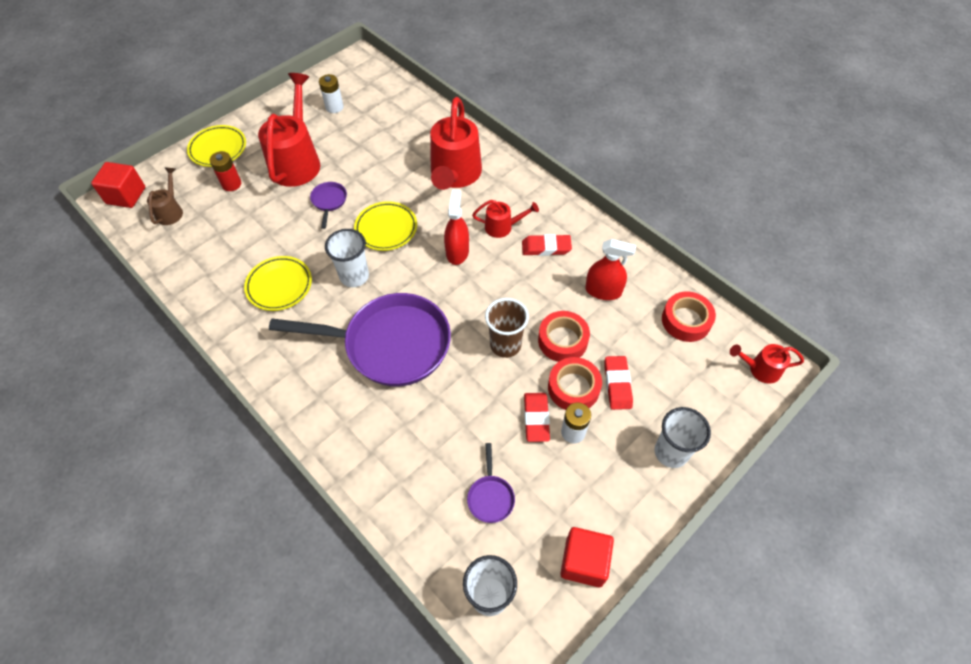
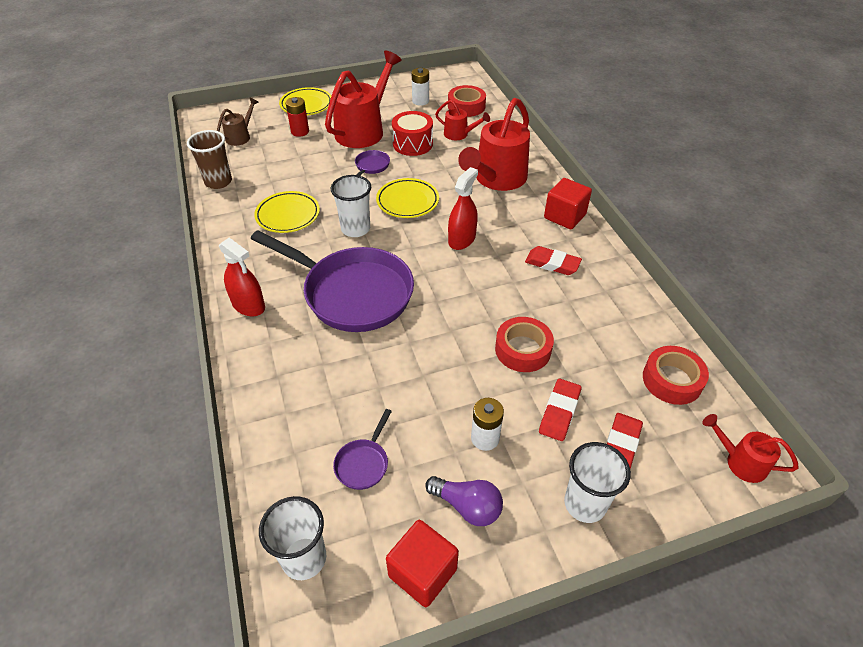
camera: 25 degrees right, 10 degrees down
(126, 195) = (215, 117): red cube -> red cube (564, 216)
(355, 161) = (412, 144): none -> red drum
(503, 227) = (518, 233): red watering can -> red watering can (459, 134)
(505, 345) = (461, 332): brown cup -> brown cup (218, 182)
(536, 418) = (453, 410): red eraser -> red eraser (621, 443)
(573, 388) = (509, 397): red tape -> red tape (466, 106)
(589, 494) = (467, 506): none -> purple light bulb
(603, 291) = (592, 320): red spray bottle -> red spray bottle (248, 305)

